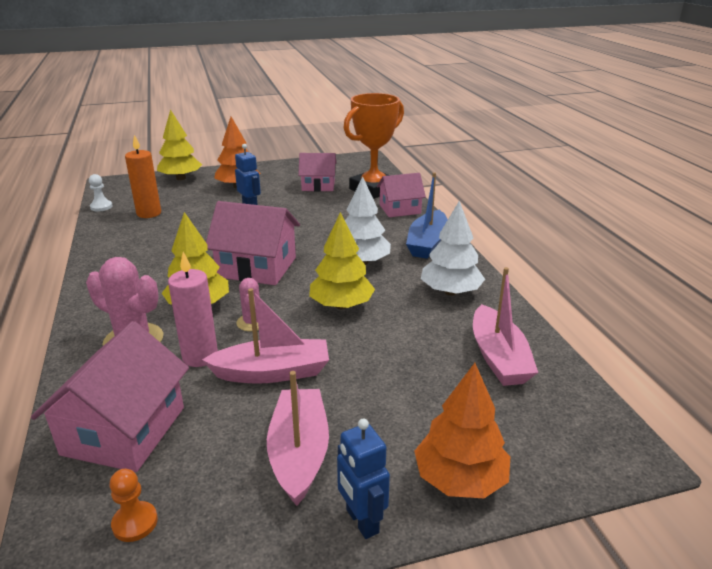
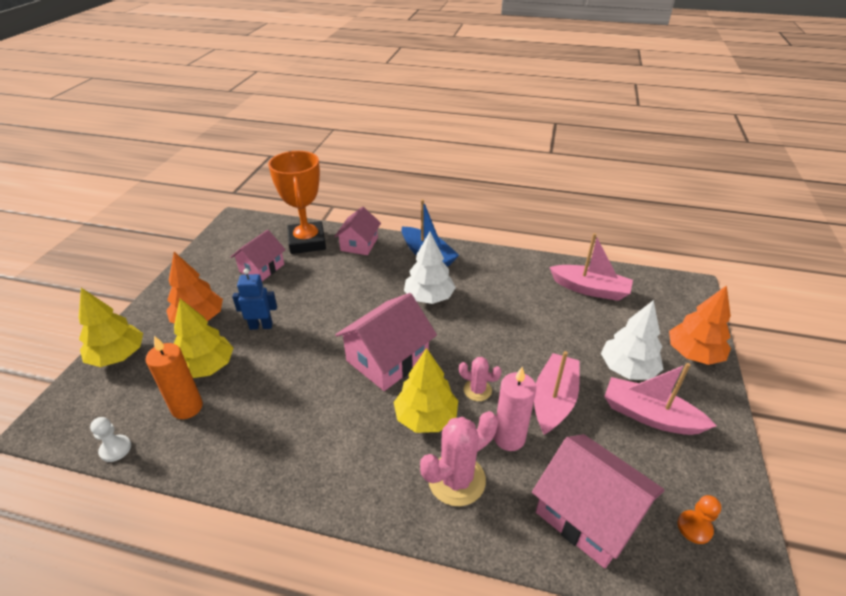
camera: 60 degrees left, 10 degrees up
(341, 305) = (485, 332): yellow tree -> yellow tree (206, 367)
(361, 521) = (717, 408): blue robot -> none
(450, 292) = (503, 274): white tree -> white tree (627, 369)

